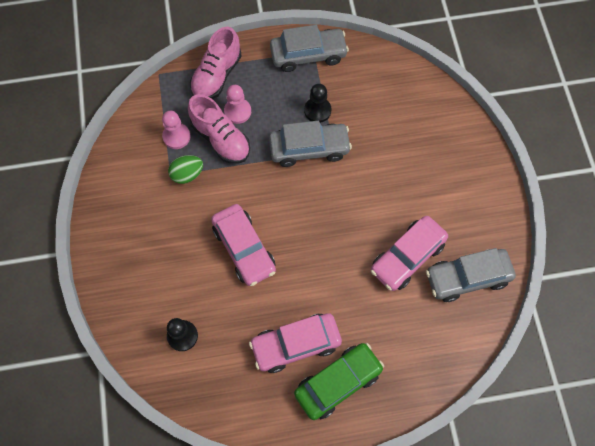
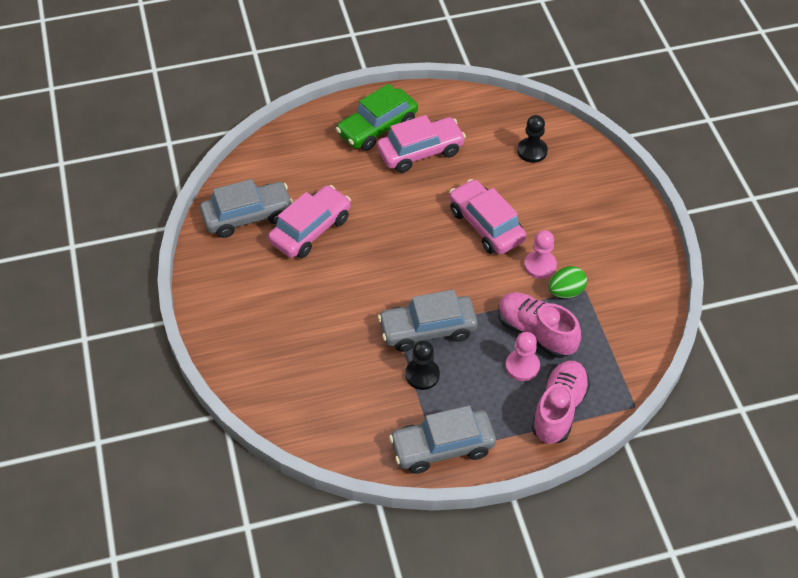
camera: 175 degrees right, 15 degrees down
(176, 136) = (590, 331): pink pawn -> pink pawn (540, 265)

